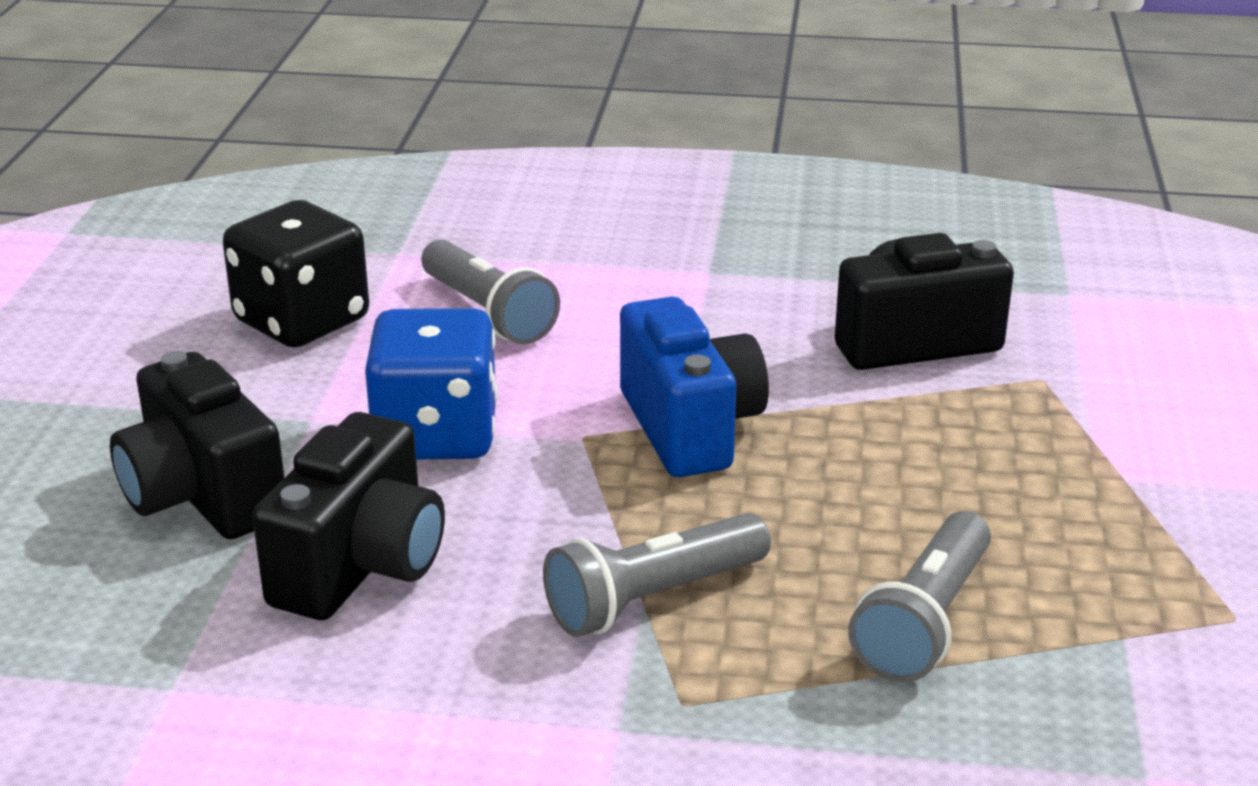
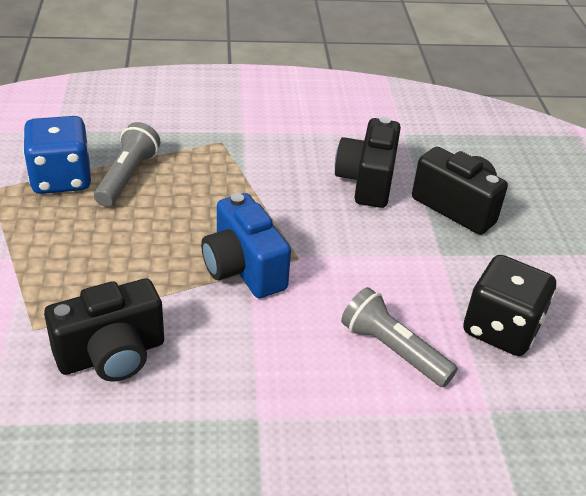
camera: 165 degrees right, 10 degrees up
(436, 435) = (372, 250): blue dice -> blue dice (61, 179)
(653, 598) = (241, 177): grey flashlight -> none

